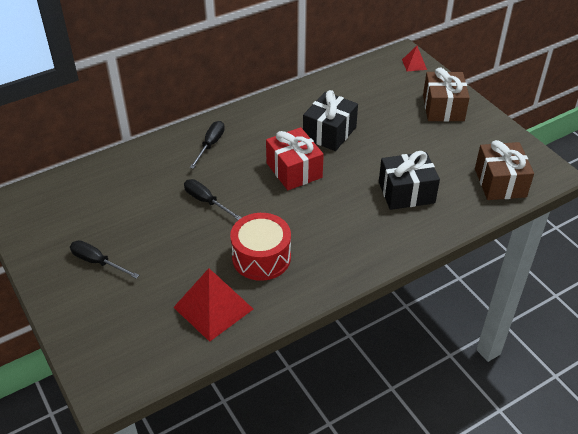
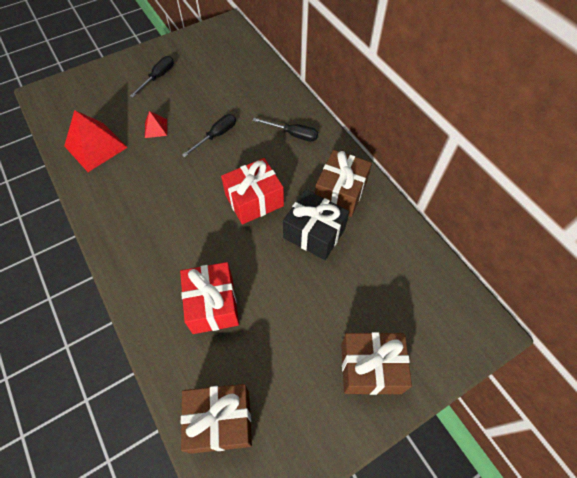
camera: 90 degrees right, 15 degrees up
(261, 257) = (142, 176): red drum -> none
(285, 116) = (340, 193): none -> brown gift
(406, 192) = (213, 305): black gift -> red gift
(414, 64) = (466, 341): red pyramid -> red pyramid (156, 128)

